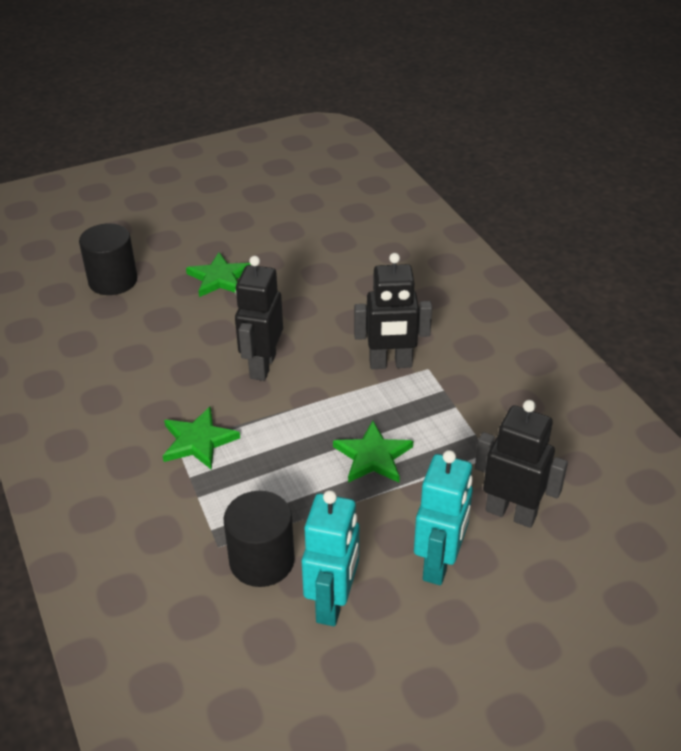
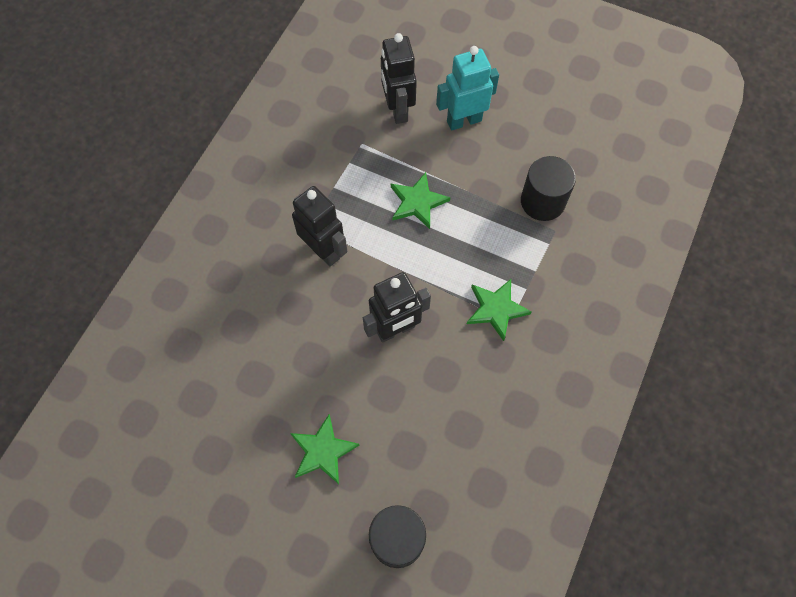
camera: 130 degrees left, 25 degrees up
(333, 603) = (534, 150): turquoise robot -> none

